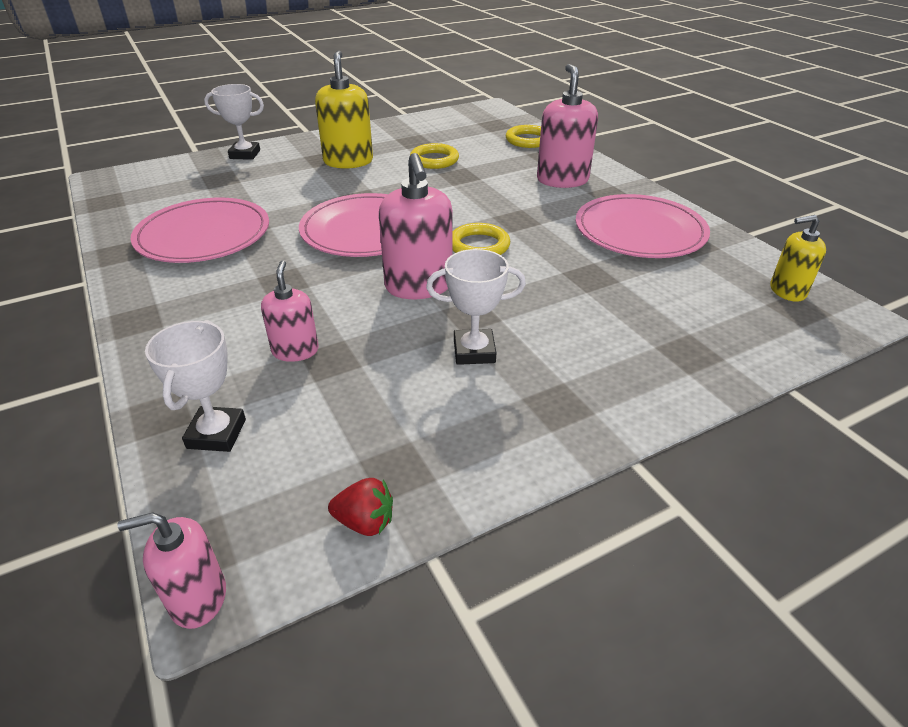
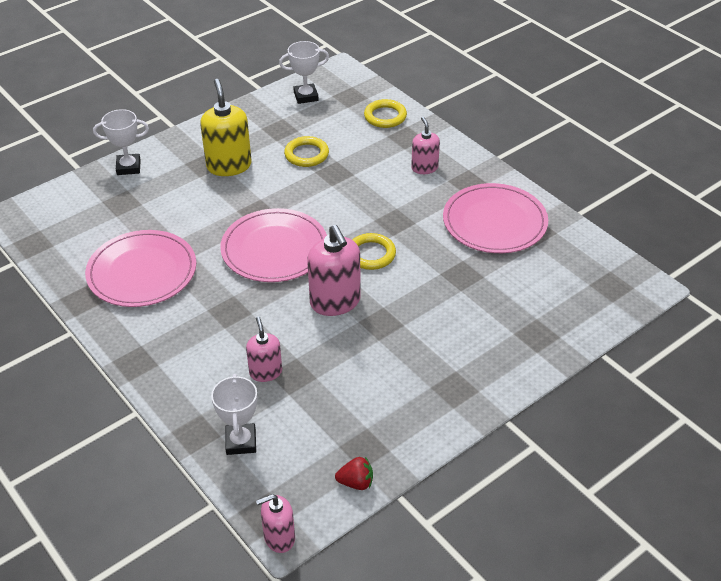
camera: 10 degrees left, 5 degrees up
(474, 351) = (391, 355): white trophy -> white trophy (306, 96)
(562, 180) = (424, 168): pink soap dispenser -> pink soap dispenser, size x0.60
(787, 291) = (604, 270): yellow soap dispenser -> none

